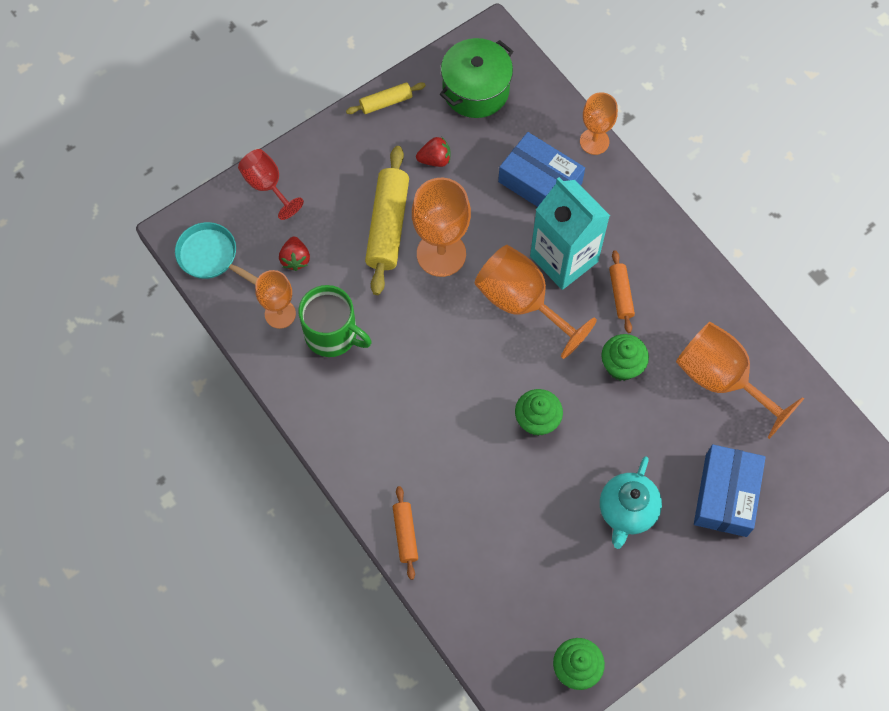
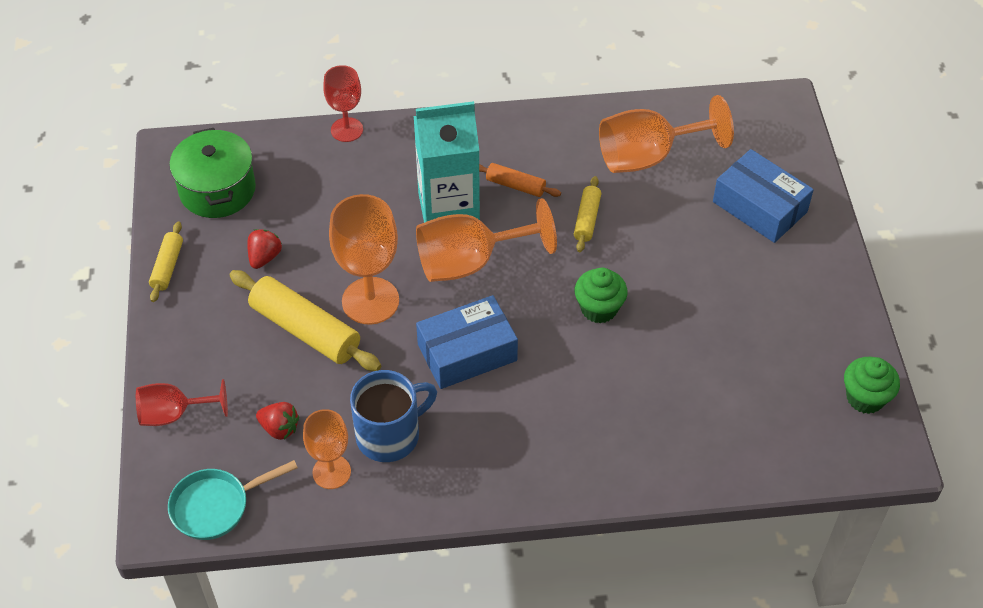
camera: 60 degrees left, 15 degrees down
(332, 334) = (390, 435): green mug -> blue mug
(405, 534) = (650, 474): orange rolling pin -> none
(540, 182) = (356, 188): blue box -> blue box (467, 352)
(594, 141) = (347, 130): orange goblet -> red goblet
(621, 366) = (587, 219): green cupcake -> yellow rolling pin
(627, 511) = (732, 284): turquoise teapot -> none

